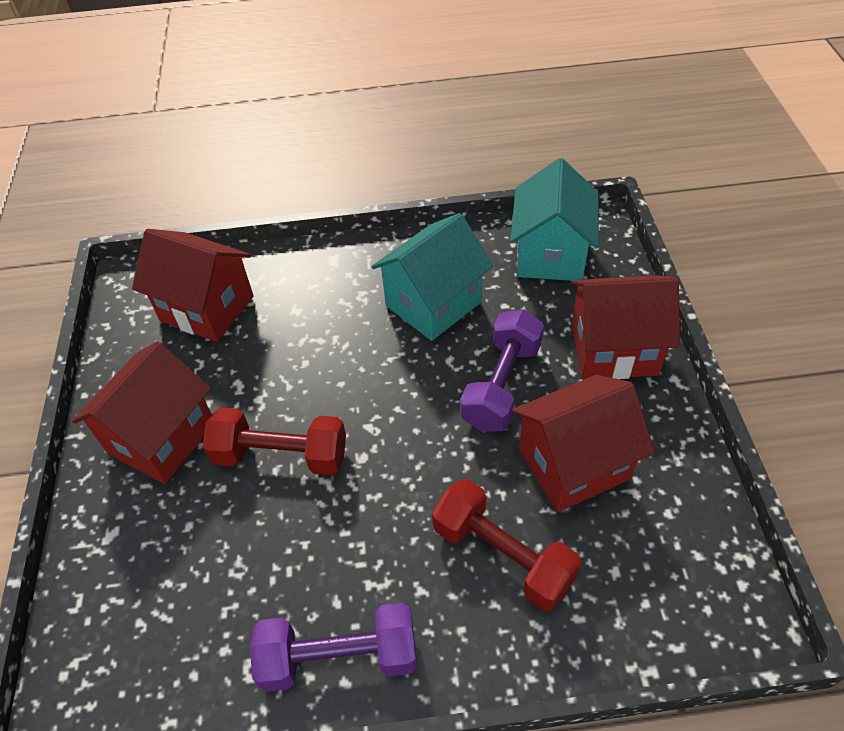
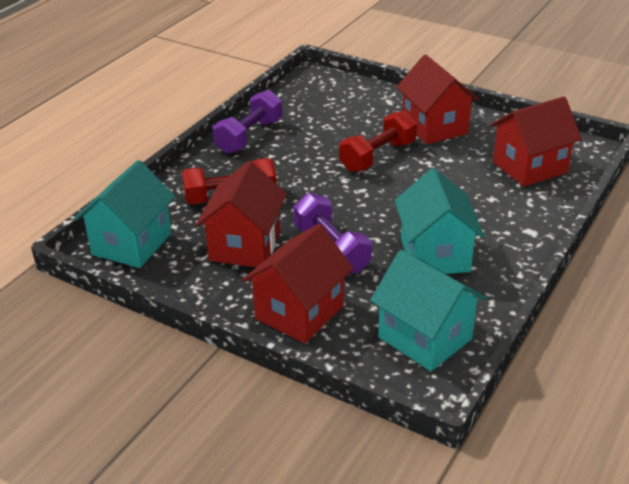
camera: 125 degrees right, 15 degrees down
(691, 588) = (132, 244): none -> turquoise house

